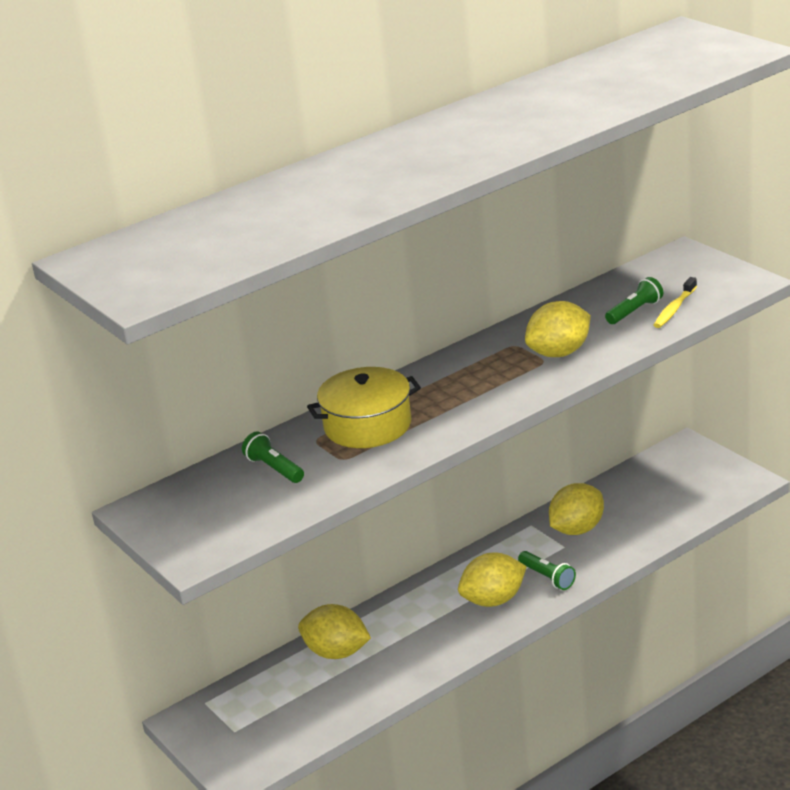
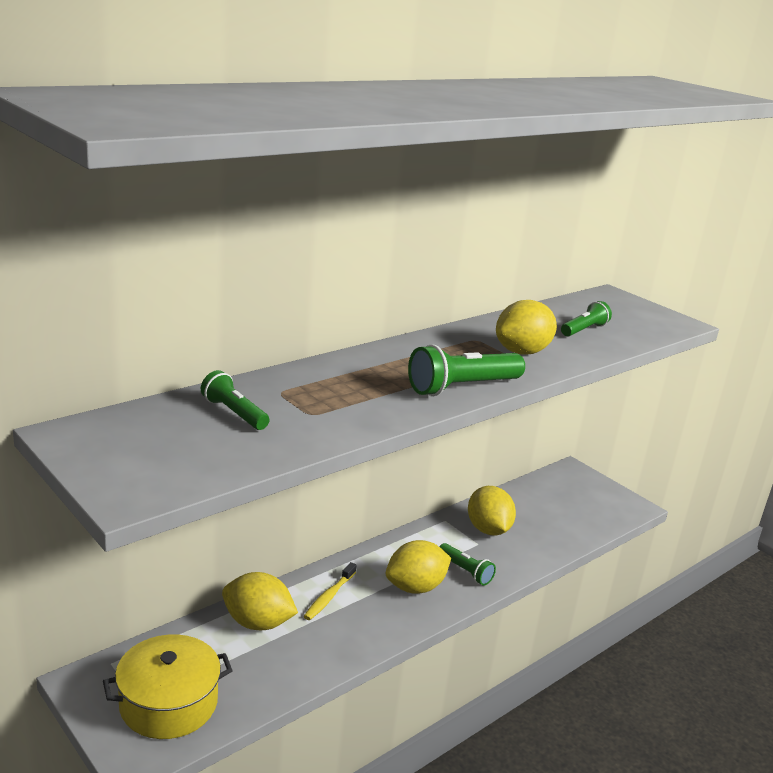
camera: 10 degrees left, 5 degrees down
(367, 425) = (336, 386): yellow pot -> yellow pot (168, 703)
(489, 407) = (462, 387): none -> green flashlight
(577, 529) = (488, 529): yellow lemon -> yellow lemon turned 60 degrees counterclockwise
(674, 309) = (620, 333): yellow toothbrush -> yellow toothbrush (329, 597)

